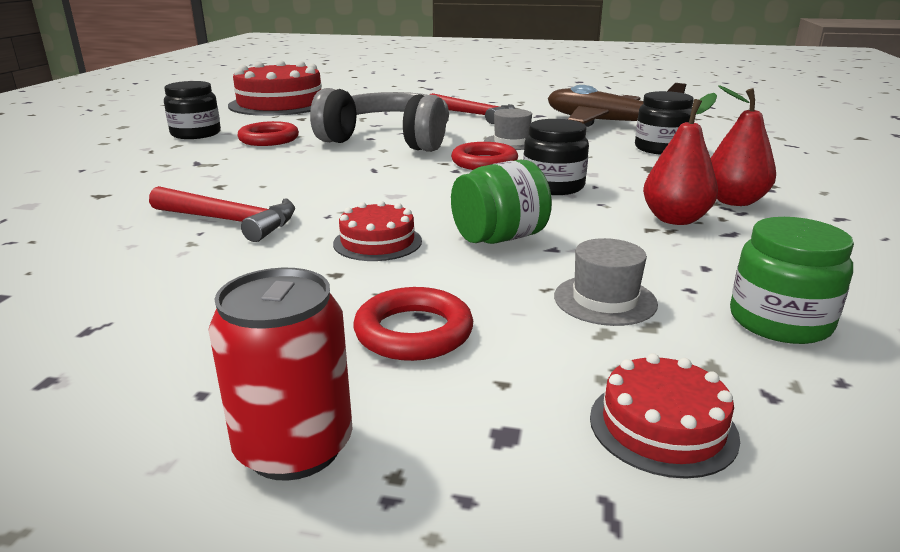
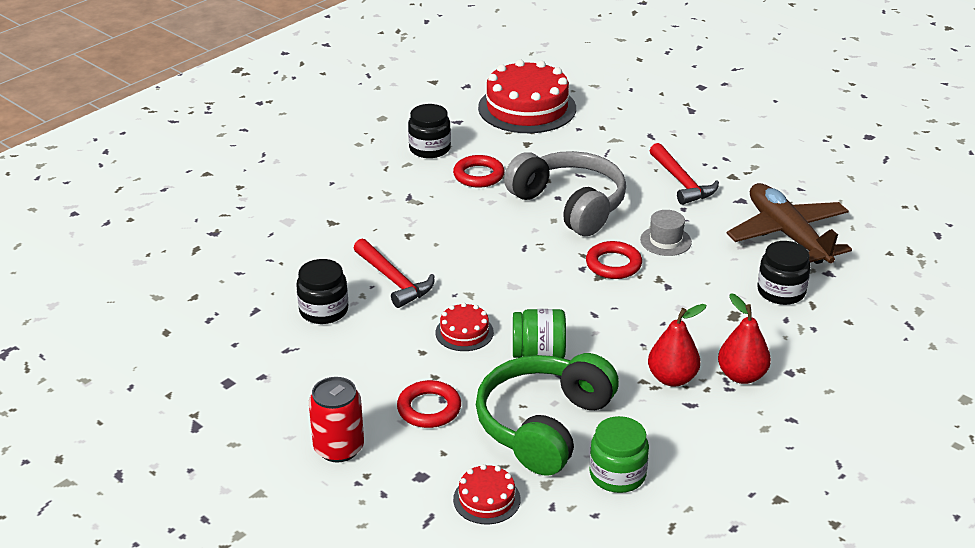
camera: 30 degrees right, 10 degrees up
(553, 186) = (631, 313): black jar -> black jar (324, 310)
(605, 300) = (544, 425): grey hat -> green headphones

